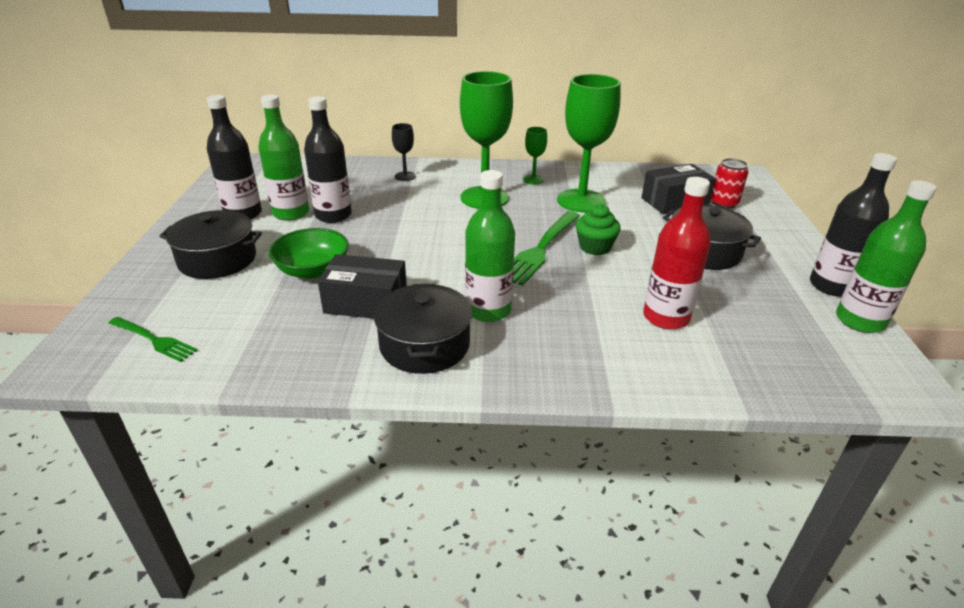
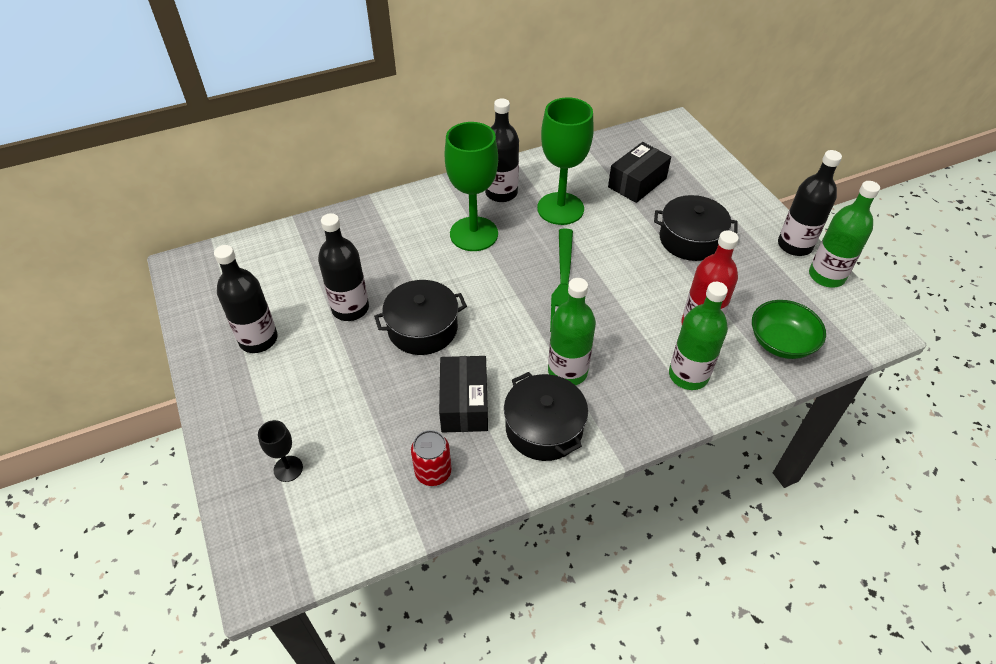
camera: 25 degrees left, 15 degrees up
(154, 340) = (317, 520): green fork -> none
(217, 259) = (288, 407): black pot -> black pot (422, 328)
(291, 213) = (306, 321): green bottle -> green bottle (688, 375)
(313, 270) = (388, 385): green bowl -> green bowl (781, 342)
(366, 303) = (464, 403): black box -> black box turned 75 degrees counterclockwise
(405, 176) = (377, 228): black goblet -> black goblet (288, 468)
(533, 180) = (501, 193): green goblet -> black bottle
(595, 247) = (605, 265): green cupcake -> none
(723, 203) = (676, 171): red can -> red can (433, 472)

